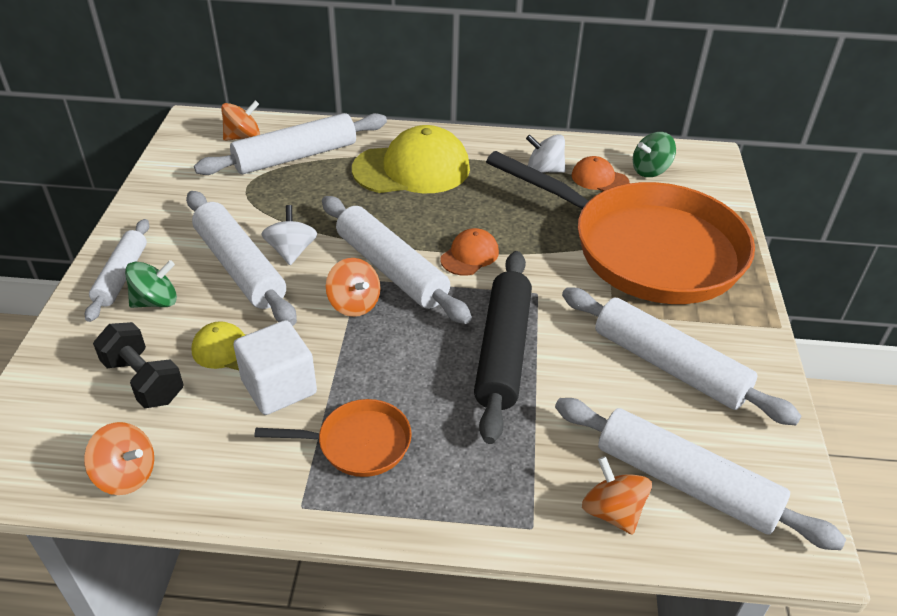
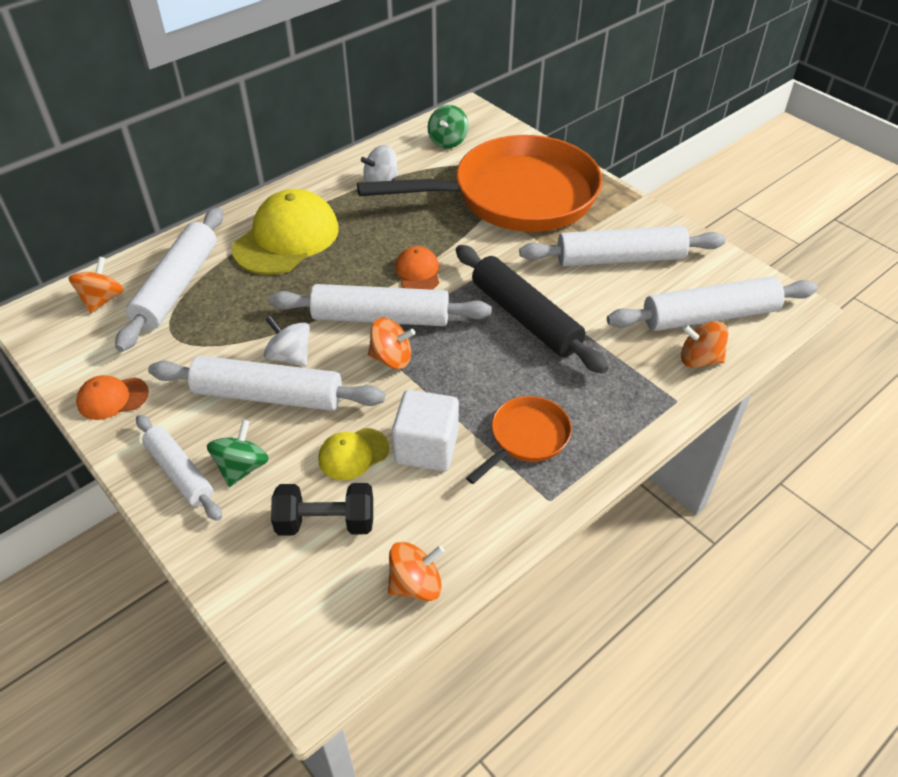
camera: 45 degrees left, 5 degrees up
(599, 179) = (425, 166): orange cap -> orange cap (112, 398)

